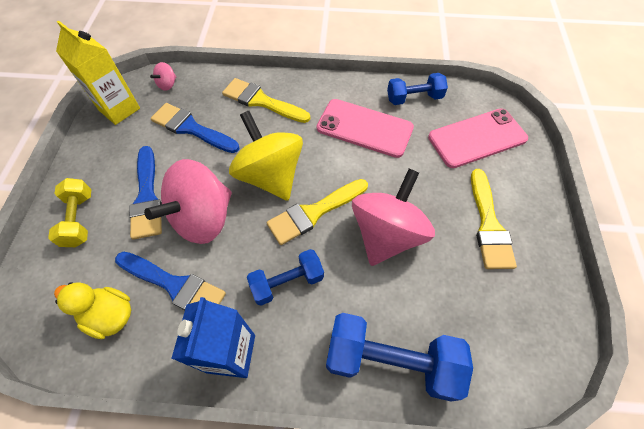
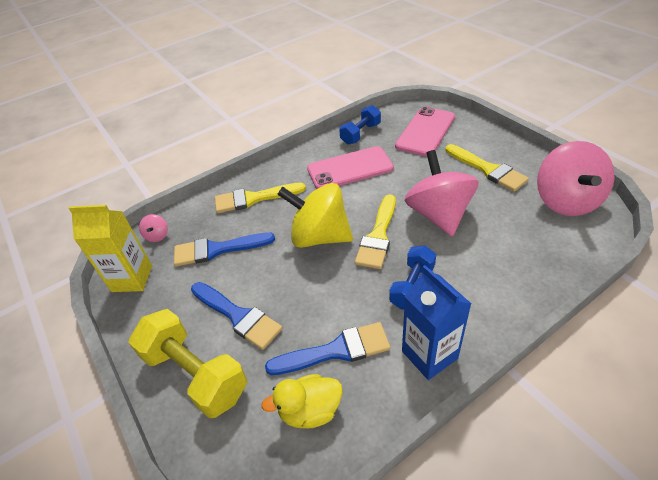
camera: 35 degrees left, 15 degrees down
(79, 219) = (195, 374): yellow dumbbell -> yellow dumbbell, size x1.63
(203, 218) = (302, 295): pink spinning top -> pink spinning top (566, 201)
(391, 360) = (526, 275): blue dumbbell -> none

